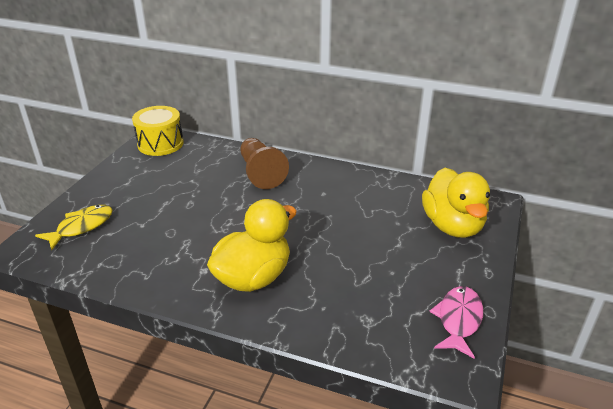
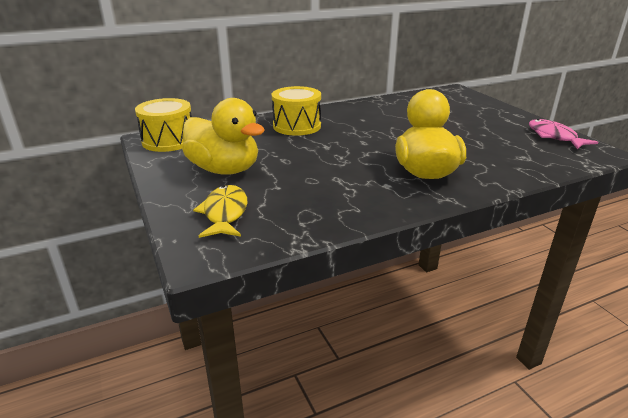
camera: 45 degrees left, 5 degrees down
(260, 173) = (297, 126): brown pawn -> yellow drum
(452, 226) = (461, 105): yellow duck -> yellow duck (224, 169)

